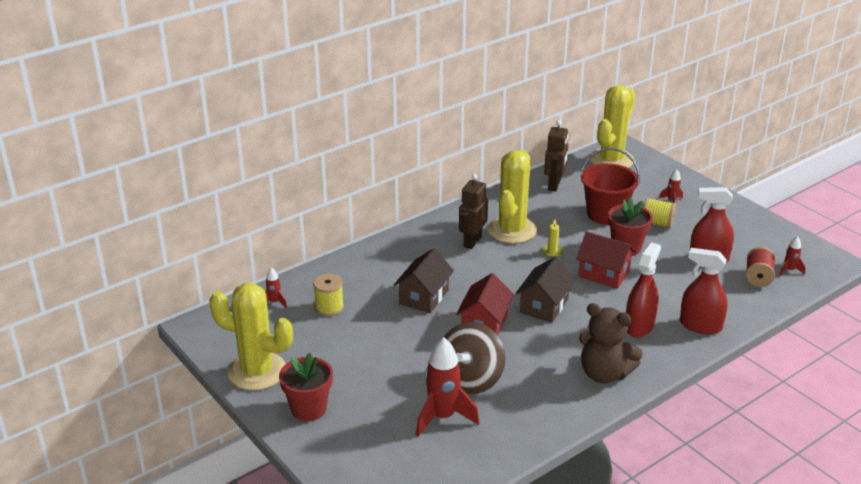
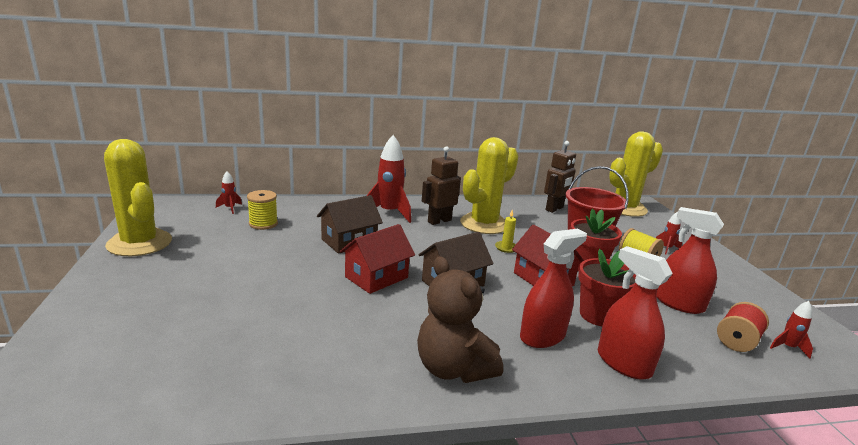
camera: 25 degrees right, 10 degrees down
(308, 409) = (126, 283): red flower pot -> red flower pot (598, 315)
(443, 417) = (226, 339): red rocket -> red rocket (389, 213)
(471, 379) = (301, 317): brown spinning top -> none

